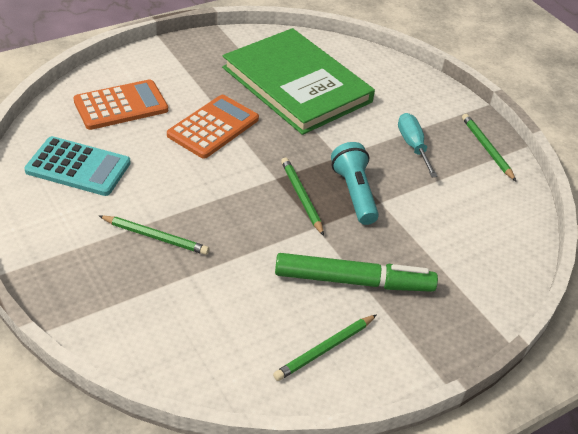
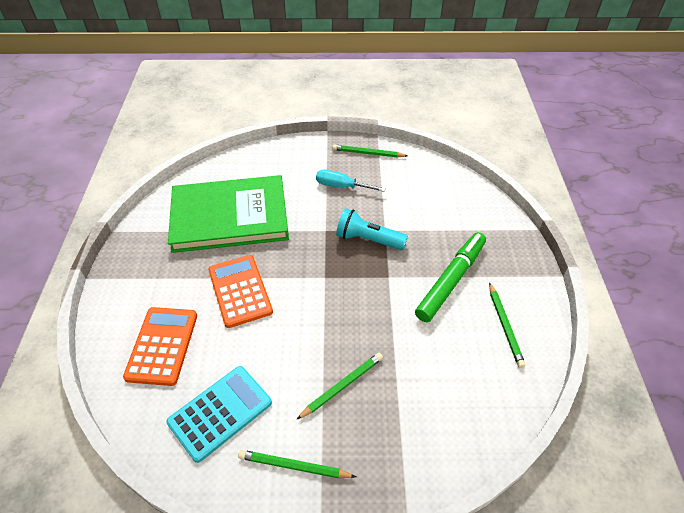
camera: 55 degrees left, 5 degrees up
(301, 197) = (354, 271): green pencil -> green pencil (294, 466)

